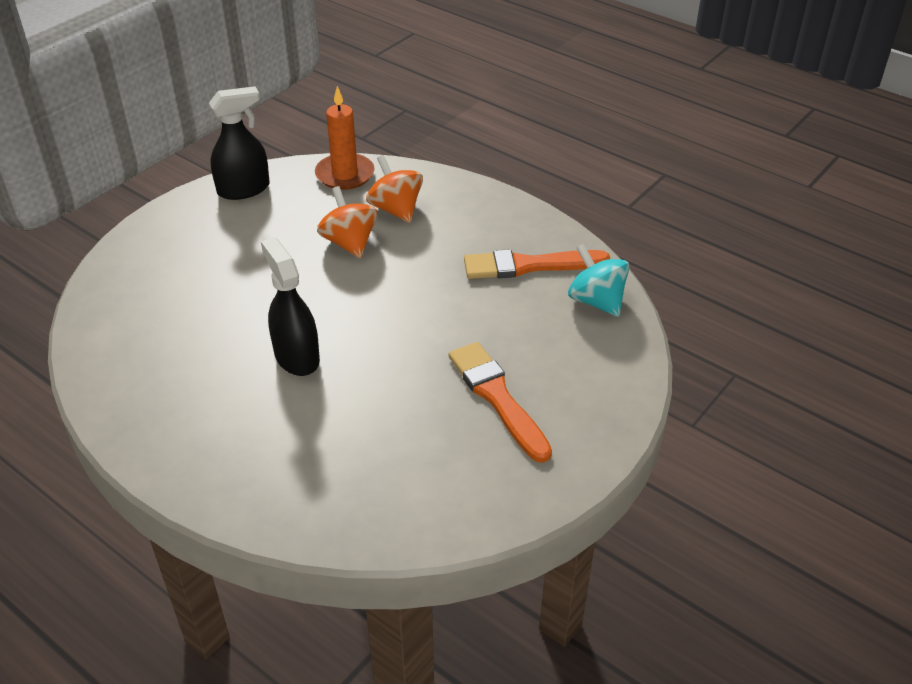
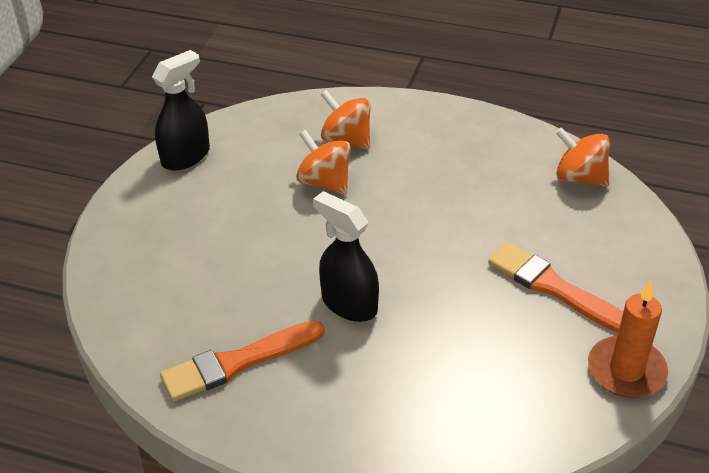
camera: 20 degrees left, 0 degrees up
(345, 174) = (275, 118): orange candle -> orange candle (626, 370)
(529, 265) = (501, 161): orange brush -> orange brush (237, 362)
(596, 301) = (579, 177): turquoise spinning top -> orange spinning top

